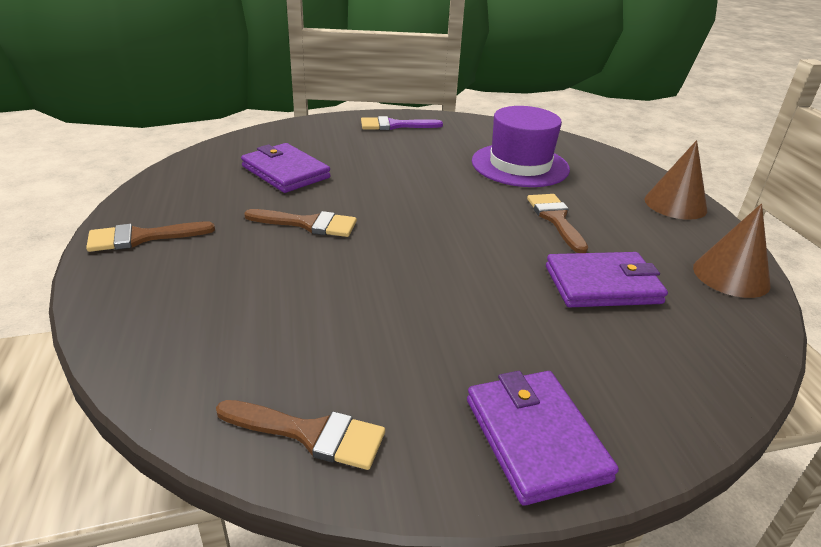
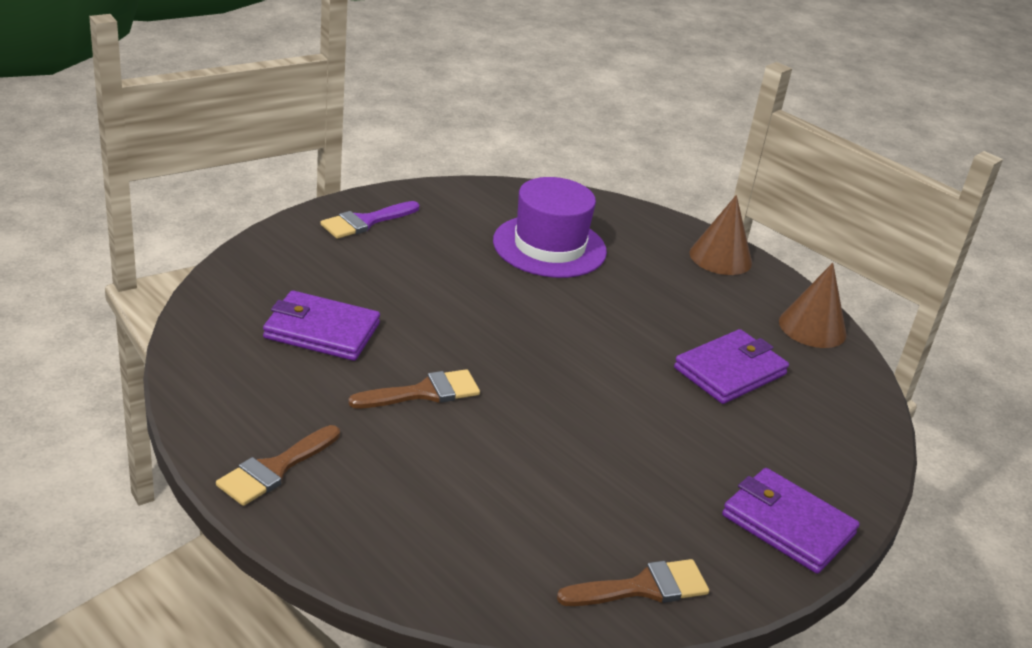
camera: 35 degrees left, 0 degrees up
(555, 219) = (638, 309): brown brush -> none

